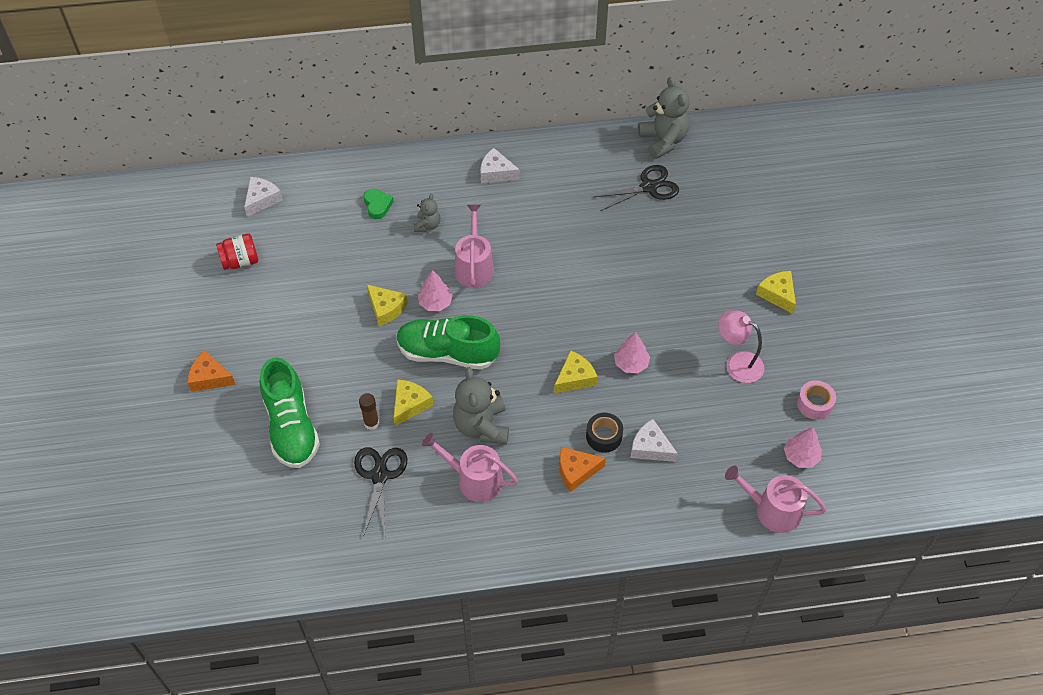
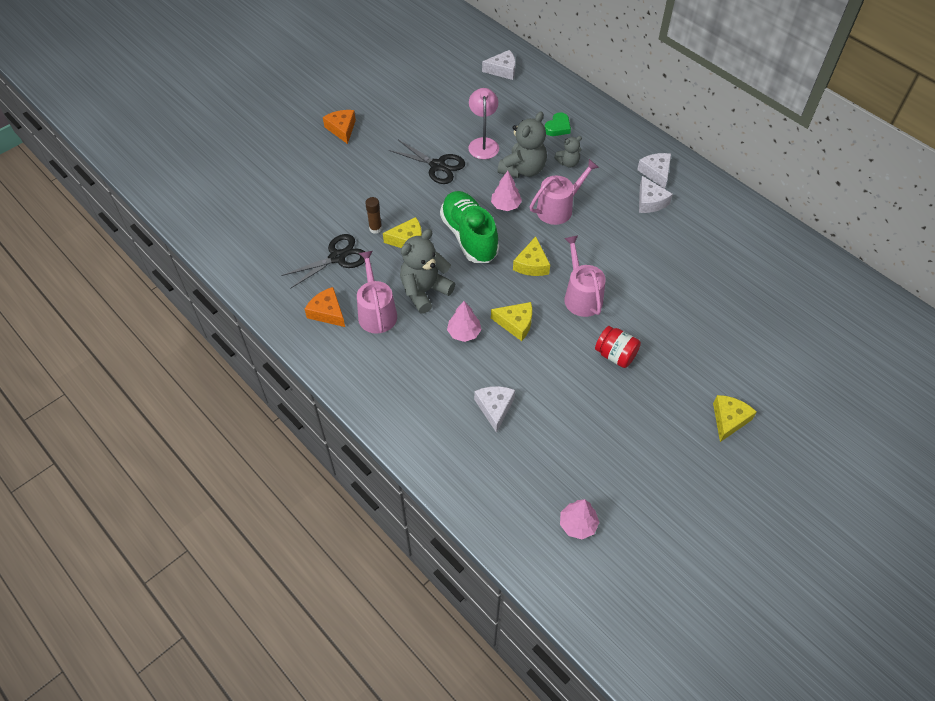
camera: 55 degrees right, 0 degrees up
(240, 261) = (444, 90): red jar -> red jar (615, 355)
(291, 427) = (338, 190): green shoe -> none
(386, 308) = (475, 182): yellow cheese -> yellow cheese (532, 264)
(524, 198) = (650, 201): none -> white cheese
(576, 471) = (433, 370): orange cheese -> orange cheese (327, 312)
(604, 436) = (479, 371): black tape -> none
(631, 364) = (561, 352): pink tree -> pink tree (464, 333)
(648, 187) = (744, 271): black scissors -> black scissors (437, 166)
(663, 141) = (802, 255): grey teddy bear -> grey teddy bear (523, 169)
(737, 363) = (629, 426): pink lamp -> pink lamp (483, 143)
(772, 510) = (506, 529): pink watering can -> pink watering can (581, 296)
(814, 404) = (641, 508): pink tape -> none

